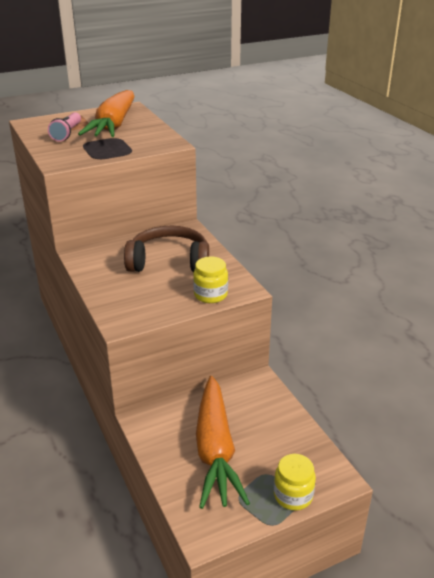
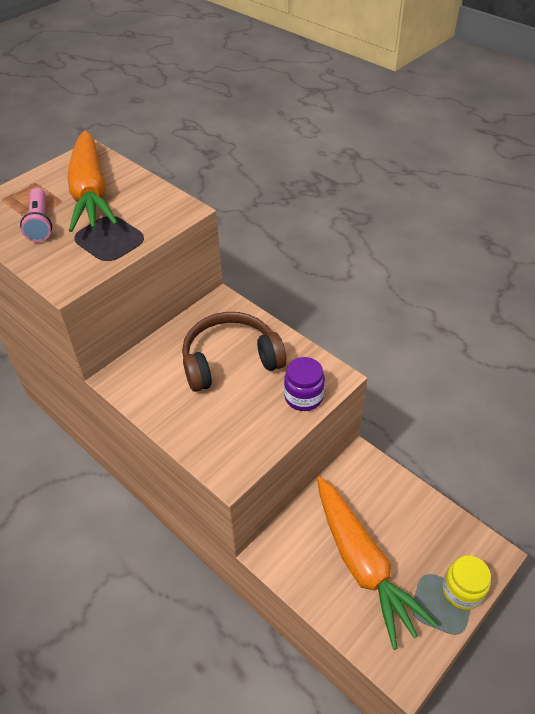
camera: 20 degrees left, 15 degrees up
(210, 295) = (303, 397): yellow jar -> purple jar

